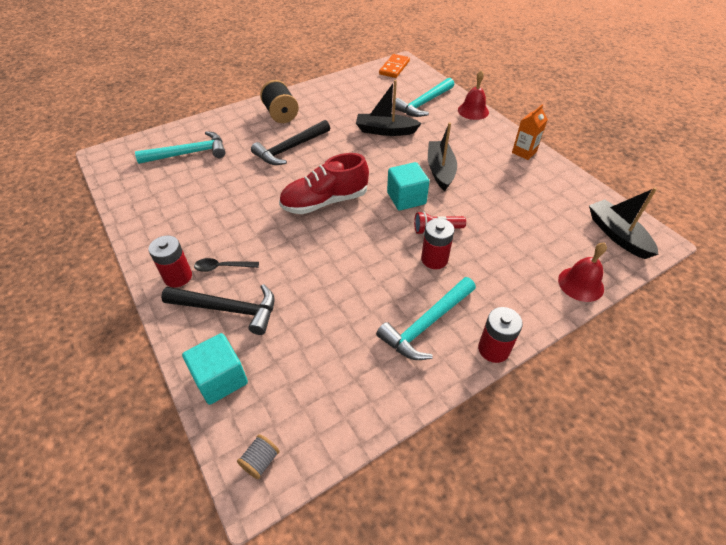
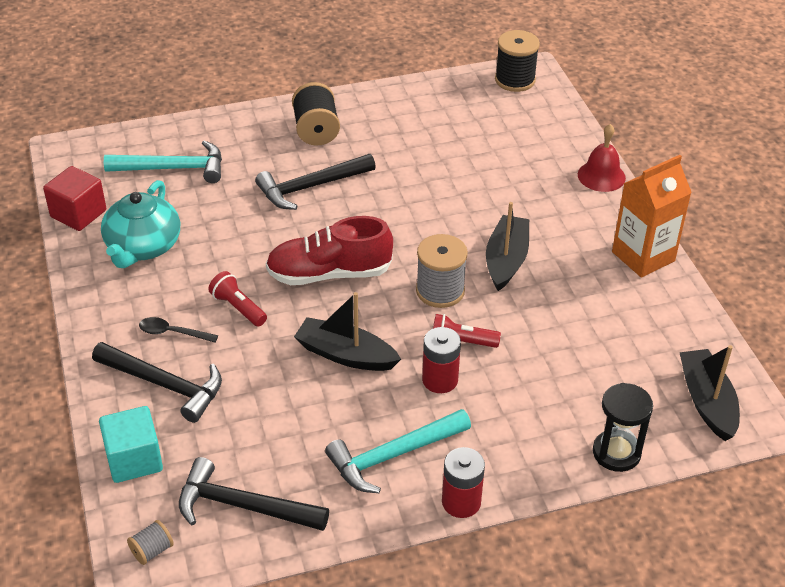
camera: 15 degrees right, 5 degrees down
(125, 195) = (78, 214): none -> red cube
(178, 277) = (117, 333): red battery -> none
(181, 209) = (143, 247): none -> turquoise teapot
(267, 238) = (238, 308): none -> red flashlight
(326, 397) = (243, 506): none -> black hammer
(385, 131) = (455, 184): black boat -> black boat (345, 355)
(394, 68) = (515, 80): orange domino -> black spool
(406, 198) = (440, 291): turquoise cube -> grey spool
(423, 104) = (532, 150): turquoise hammer -> none
(524, 152) = (643, 256): orange carton -> orange carton, size x1.64
(581, 284) = (616, 453): red bell -> black hourglass

